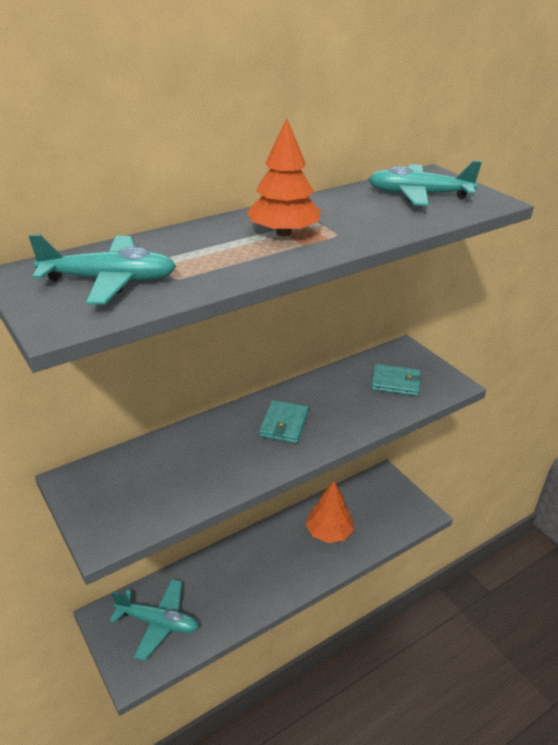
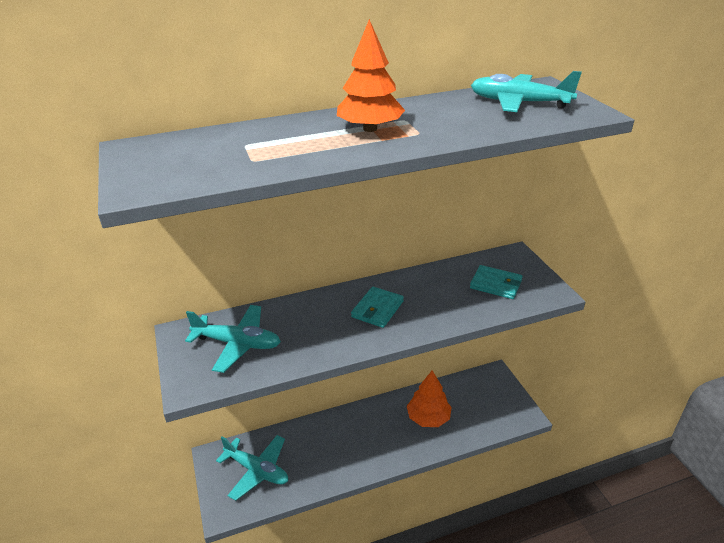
camera: 15 degrees right, 0 degrees up
(109, 280) = (196, 158): turquoise plane -> turquoise plane (237, 343)

